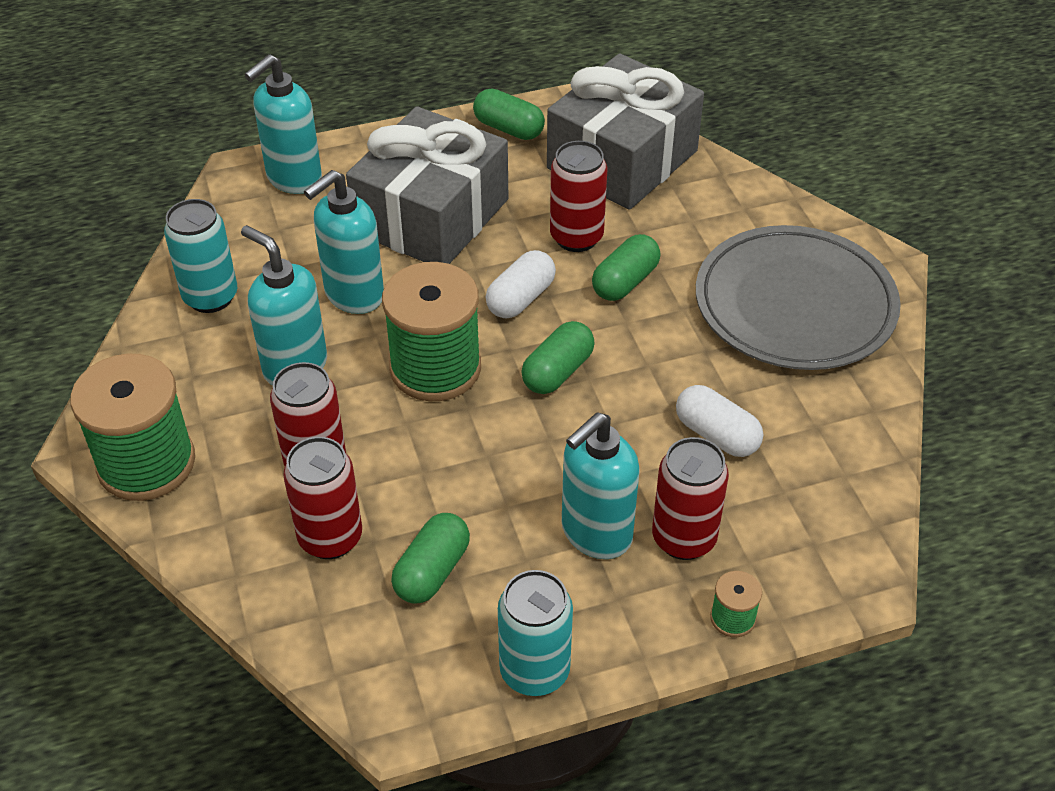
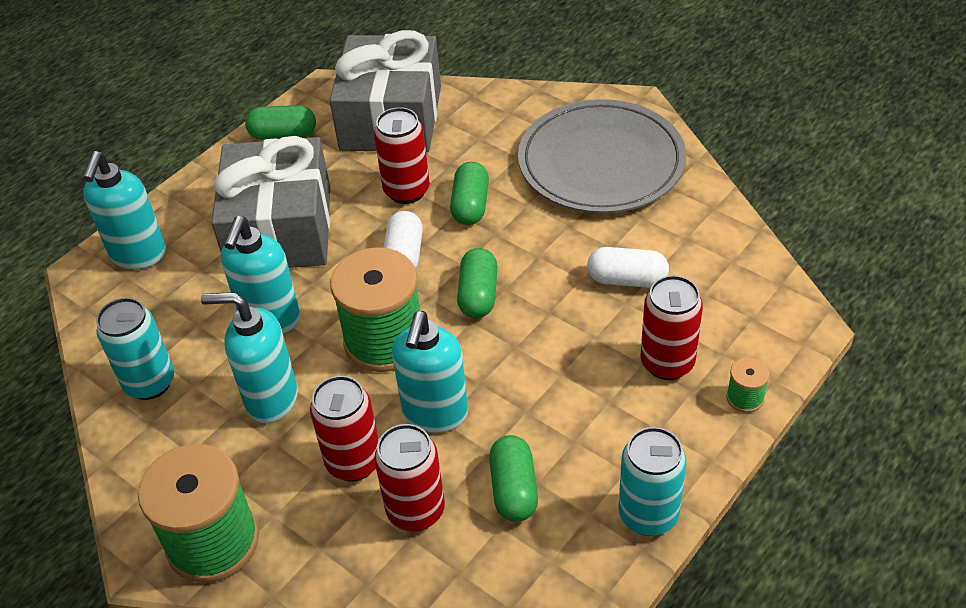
camera: 30 degrees left, 0 degrees up
(595, 533) = (605, 394): turquoise soap dispenser -> turquoise soap dispenser (435, 414)

